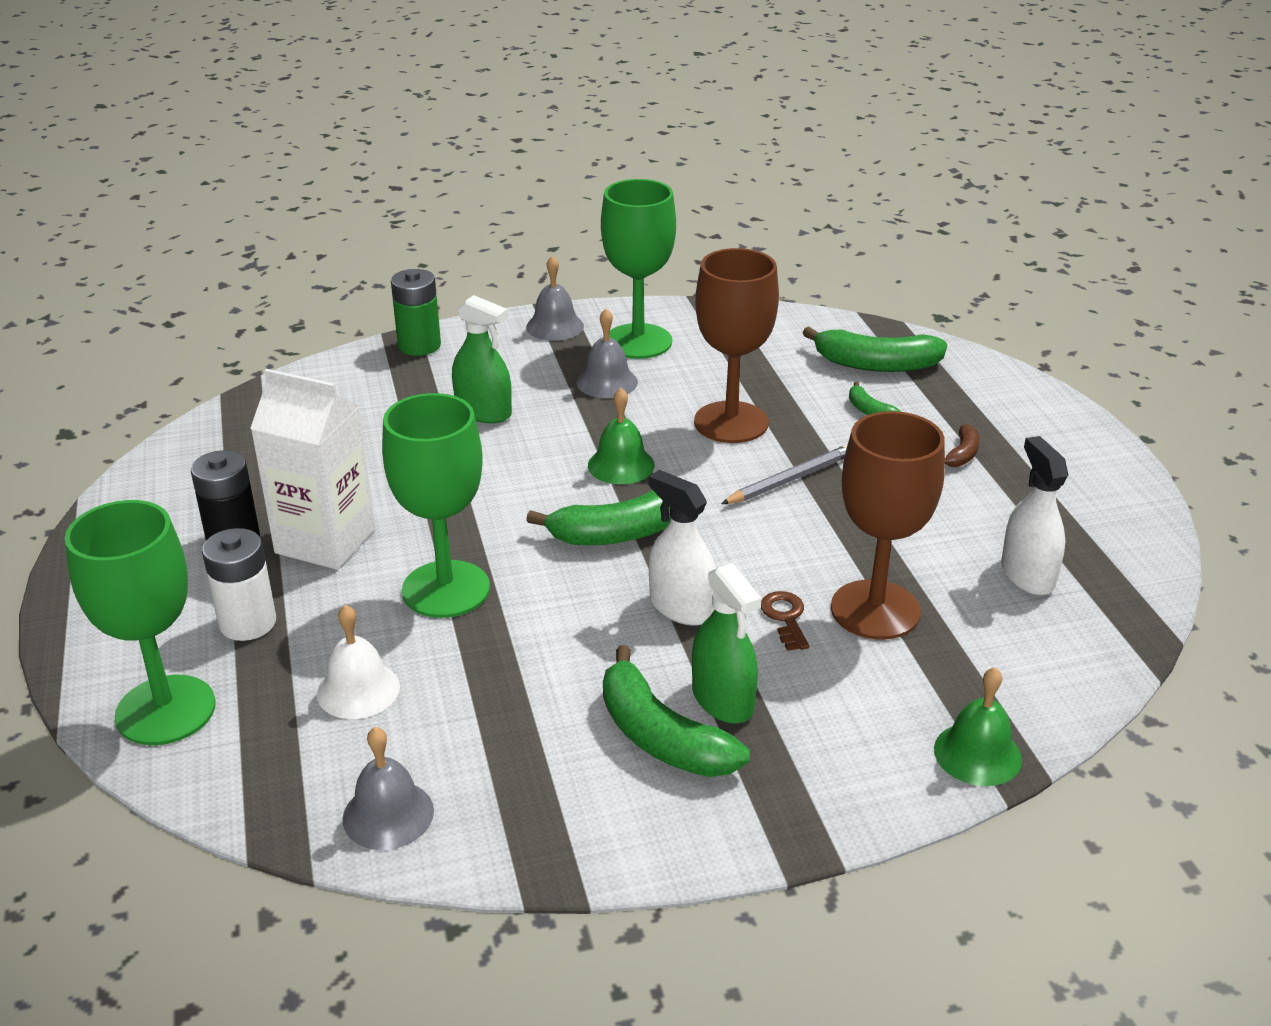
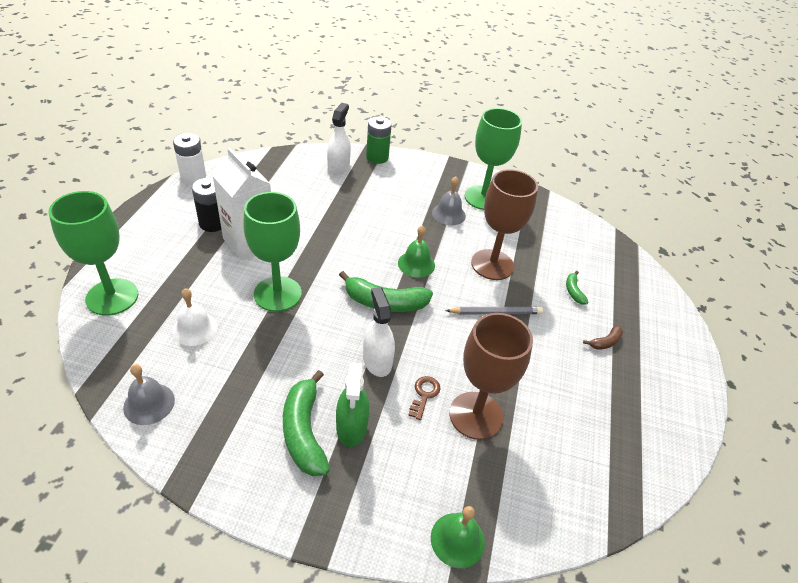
camera: 25 degrees right, 10 degrees up
(248, 623) = (181, 269): white battery -> white battery (193, 177)
(483, 412) = (376, 205): green spray bottle -> none
(554, 326) = (449, 173): grey bell -> none
(876, 364) = (600, 264): green banana -> none
(1027, 575) = (581, 438): white spray bottle -> white spray bottle (338, 166)

